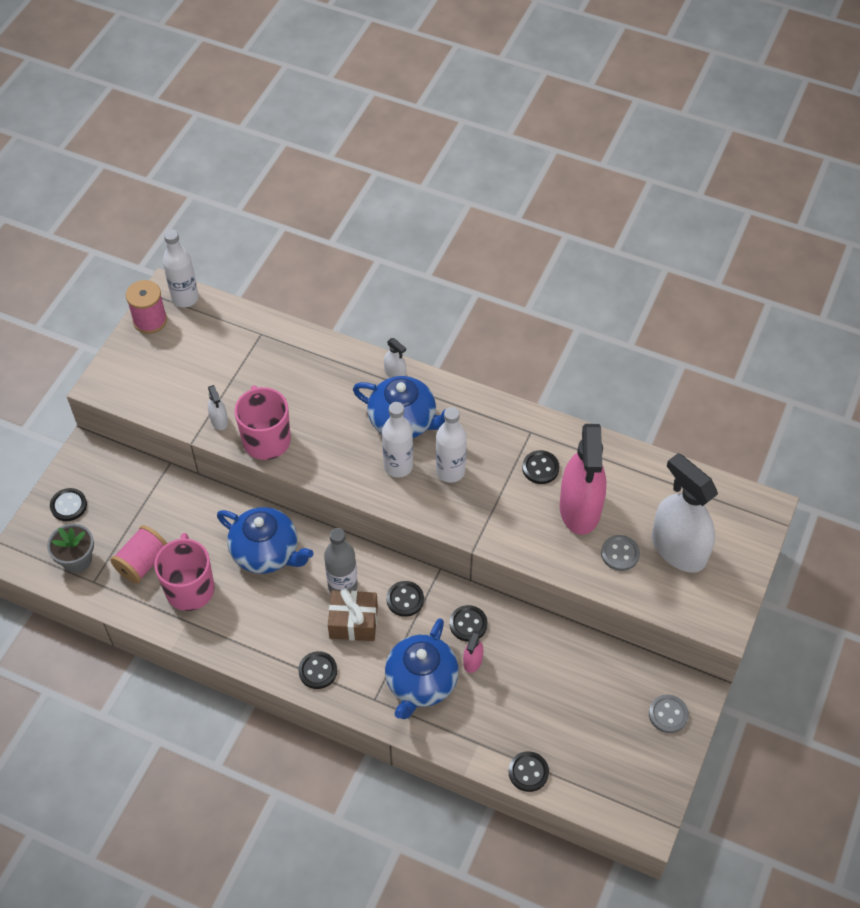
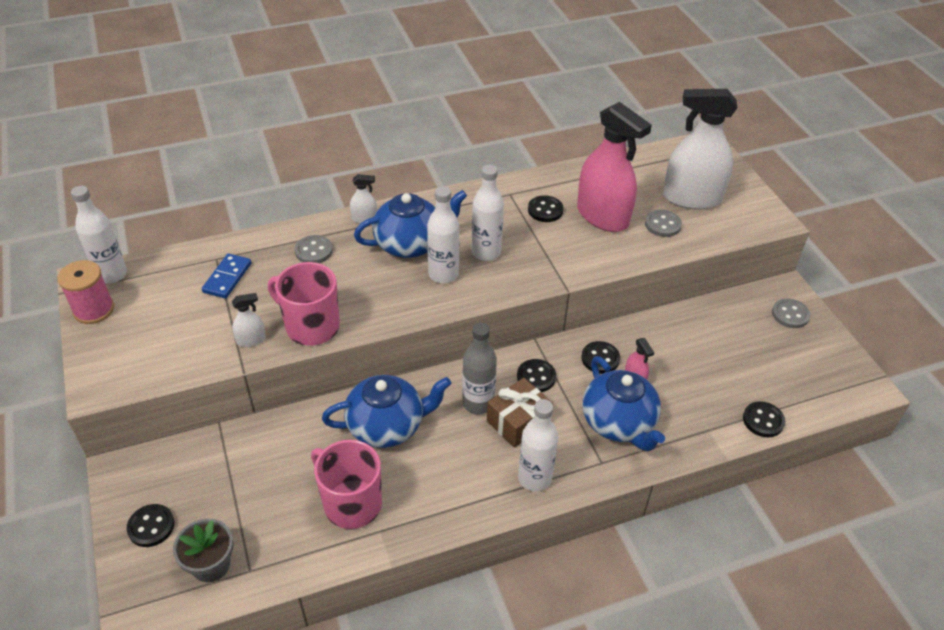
camera: 45 degrees left, 10 degrees down
(143, 563) = (282, 517): pink spool -> none
(219, 420) = (251, 340): white spray bottle -> white spray bottle turned 45 degrees counterclockwise
(252, 356) = (227, 278): none -> blue domino
(318, 671) = (534, 478): black button -> white bottle
(331, 376) = (313, 251): none -> grey button

